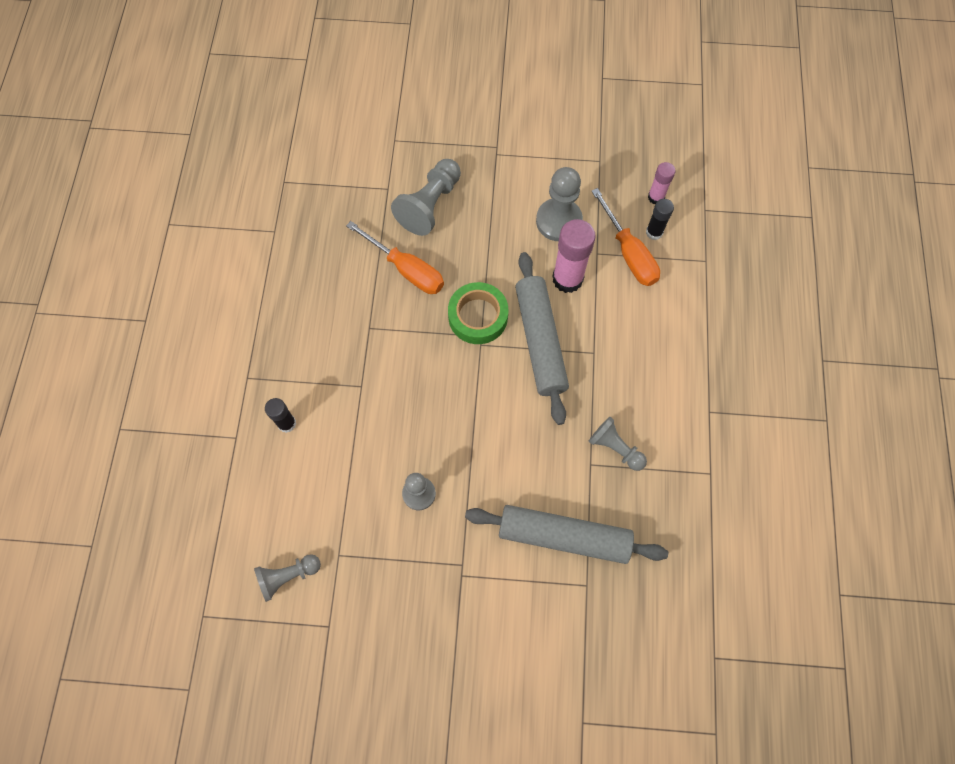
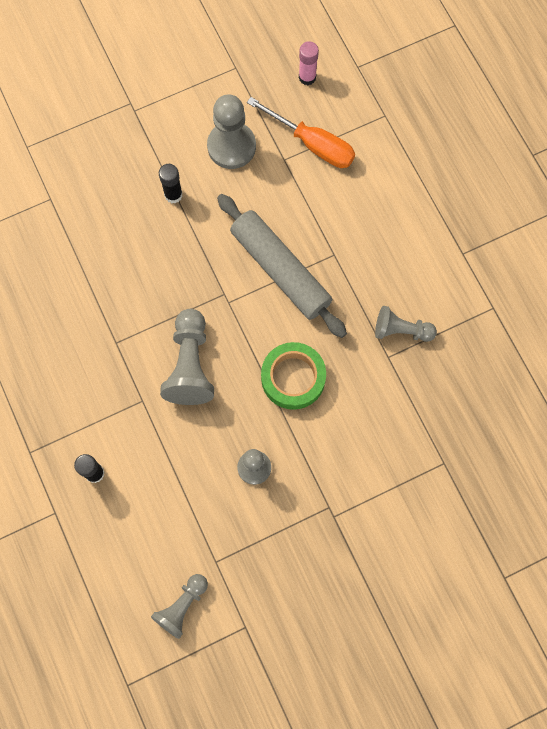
camera: 30 degrees left, 5 degrees up
(406, 269) = (117, 268): orange screwdriver -> none
(430, 205) = (101, 194): grey pawn -> grey pawn (190, 365)
(478, 316) = (210, 277): green tape -> green tape (293, 378)
(563, 536) = (401, 433): grey rolling pin -> none
(567, 279) = (271, 198): pink glue stick -> none
(654, 232) = (324, 112): black glue stick -> black glue stick (173, 195)

